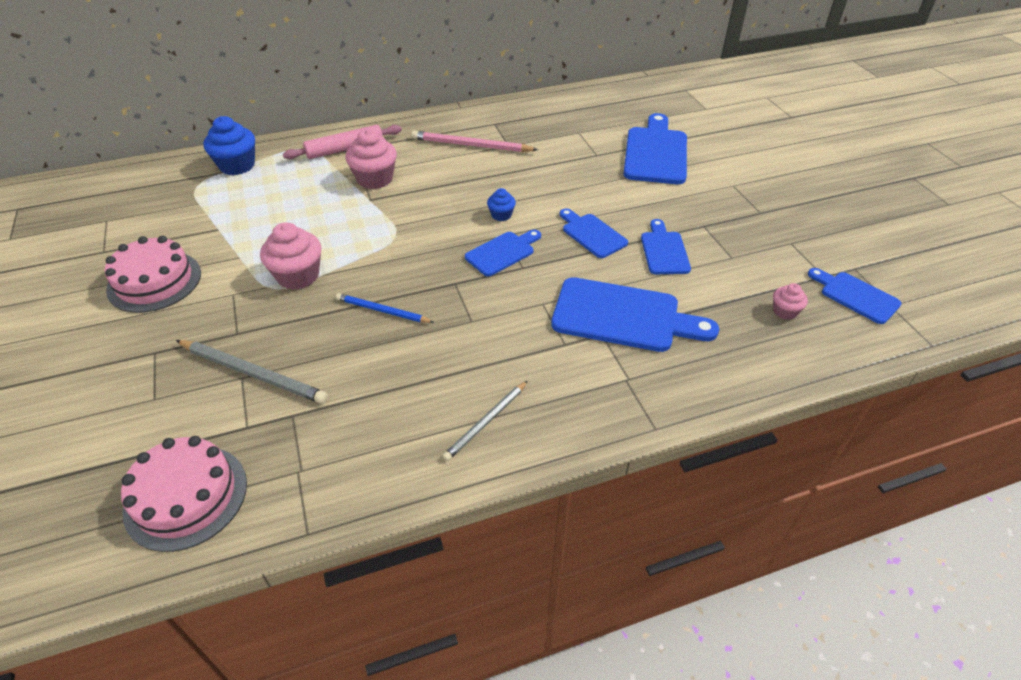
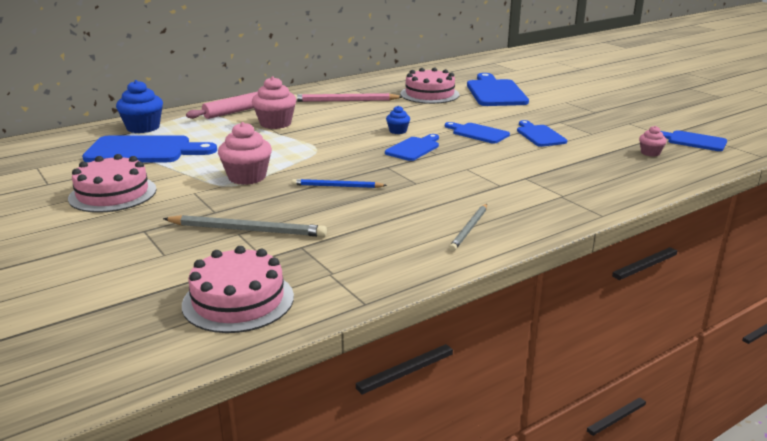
camera: 15 degrees left, 20 degrees down
(575, 146) = (429, 94): none -> pink cake
(623, 316) = (534, 167): blue cutting board -> blue cutting board (144, 150)

